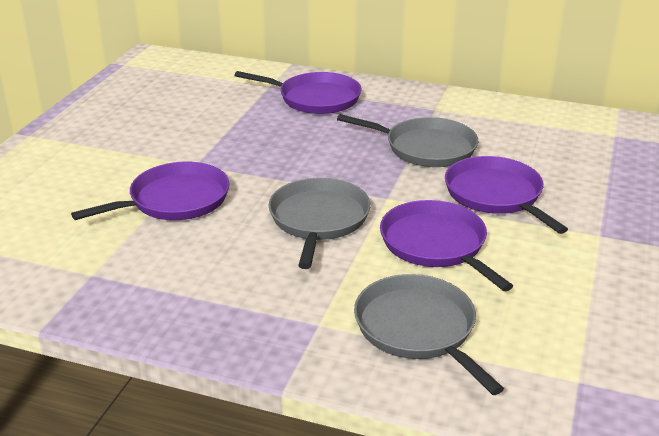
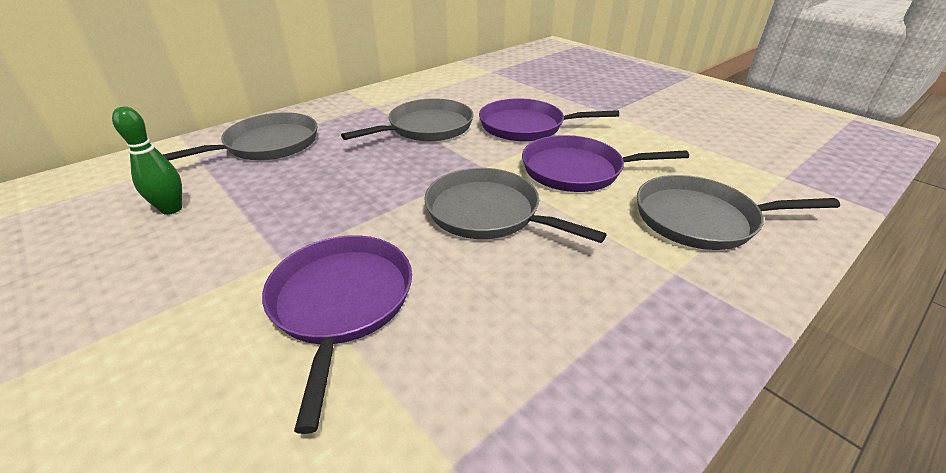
camera: 60 degrees left, 5 degrees up
(208, 108) = (171, 209): none -> green bowling pin
(315, 98) = (268, 145): purple pan -> grey pan

